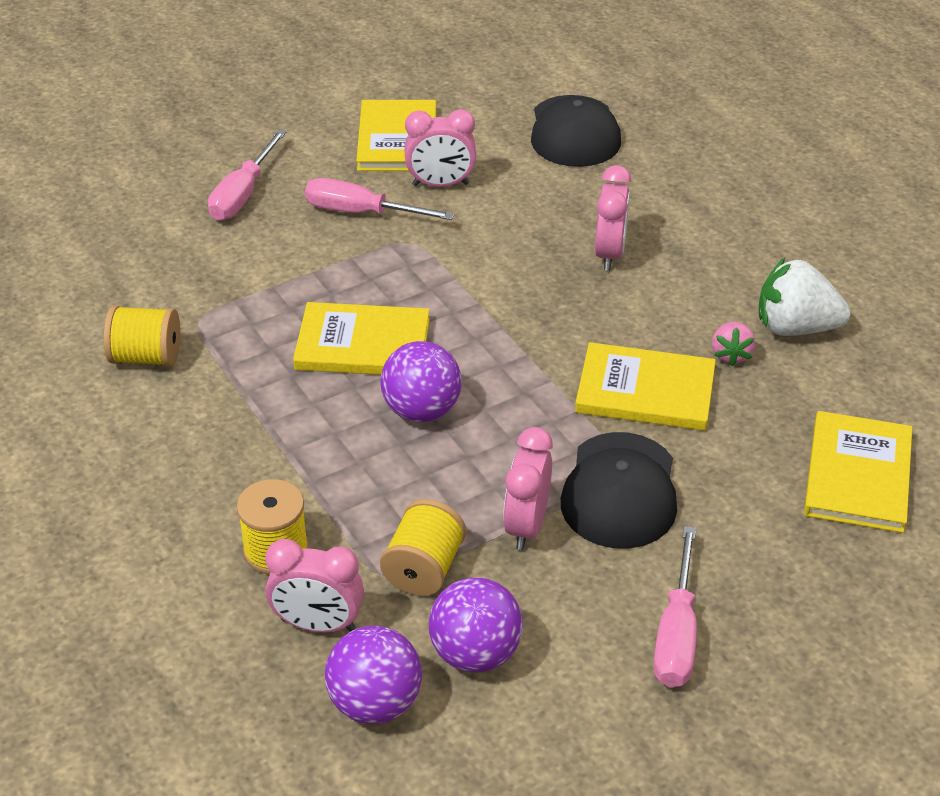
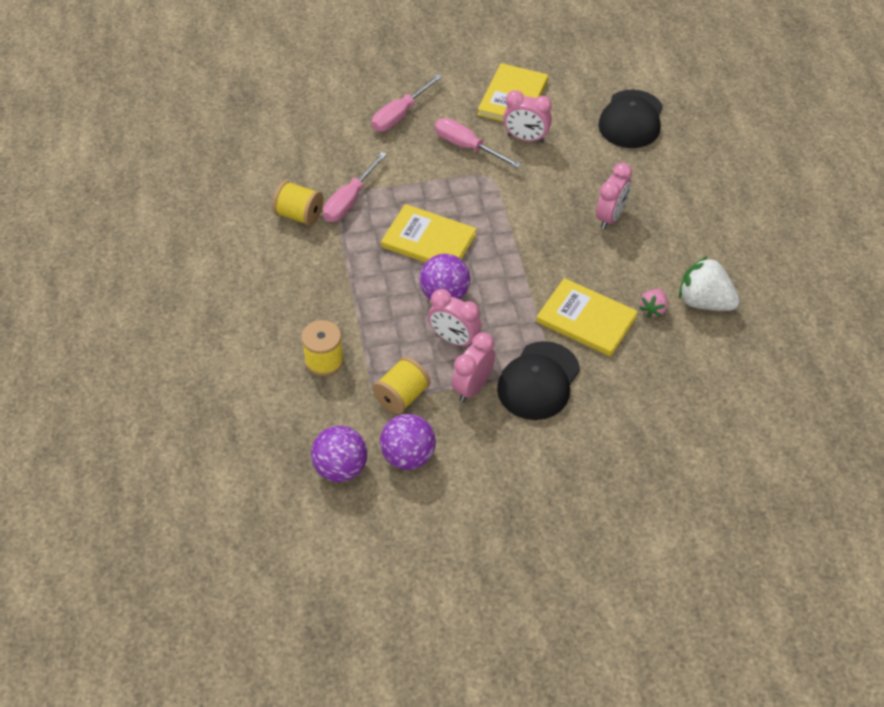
camera: 20 degrees right, 10 degrees up
(318, 624) = (329, 412): pink clock -> pink clock (454, 339)
(676, 634) = (528, 480): pink screwdriver -> pink screwdriver (349, 200)
(857, 475) = (690, 413): yellow book -> none

